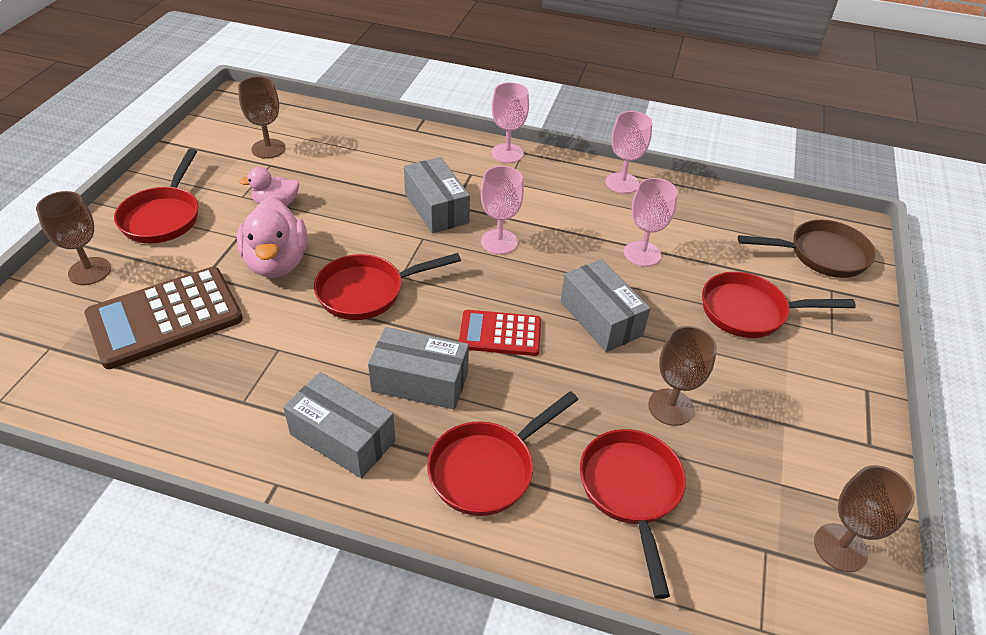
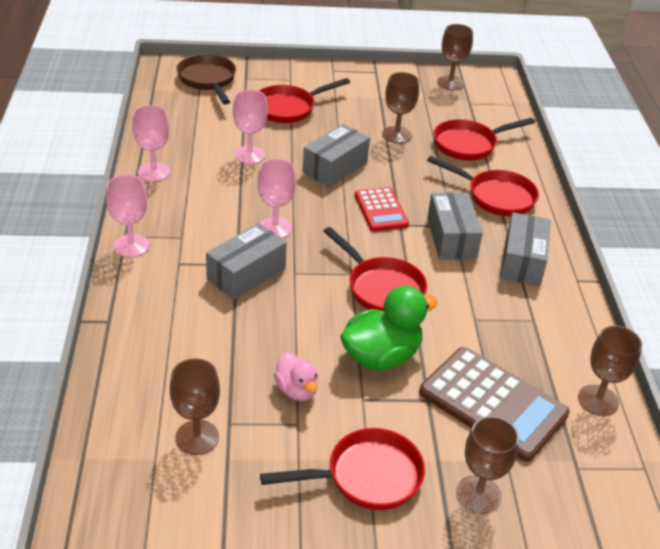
camera: 110 degrees left, 5 degrees down
(99, 404) = (598, 400): none -> brown goblet
(277, 263) = (381, 356): pink duck -> green duck
(750, 312) = (288, 108): red pan -> red pan turned 75 degrees clockwise

